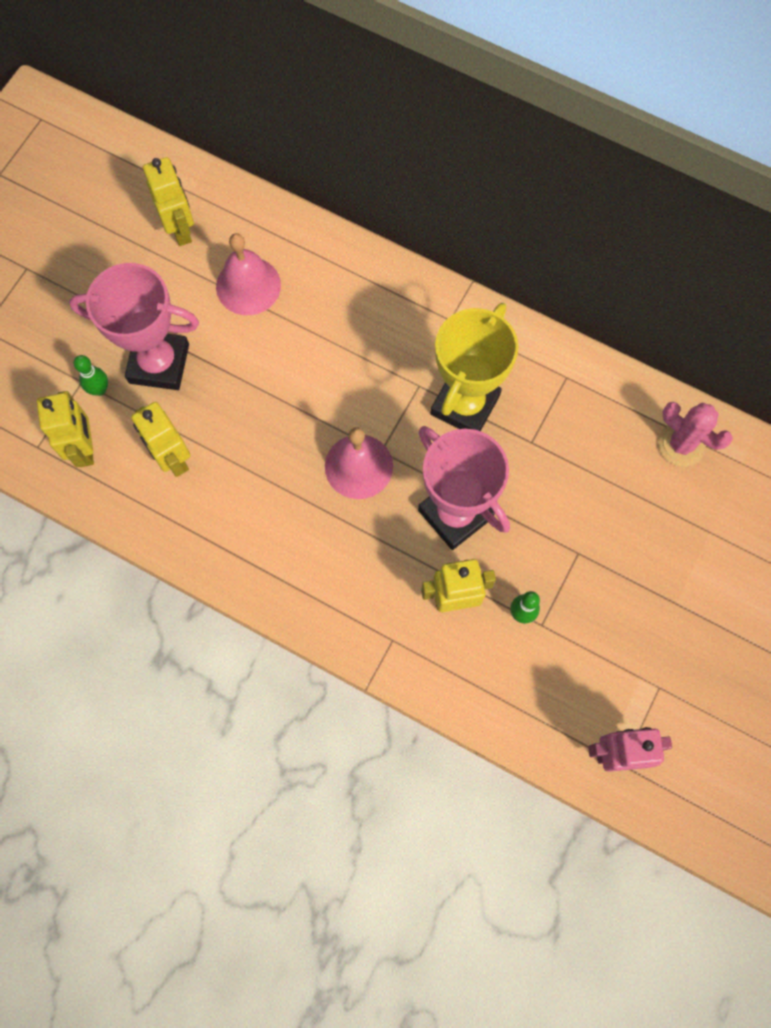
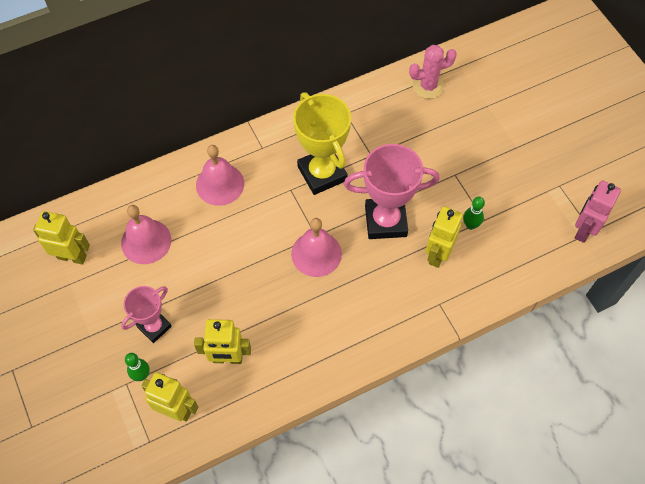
camera: 55 degrees left, 10 degrees down
(159, 363) = (154, 327): pink trophy -> pink trophy, size x0.60
(370, 309) = (220, 184): none -> pink bell

